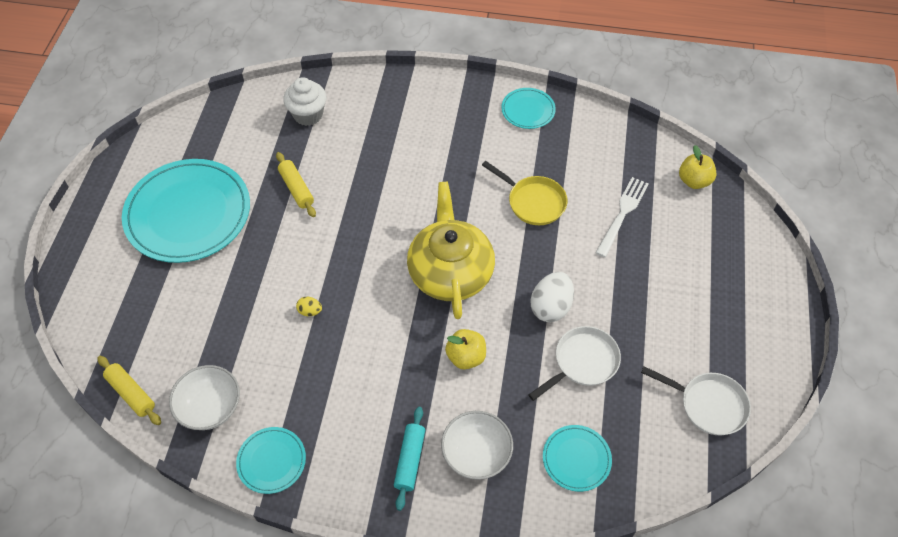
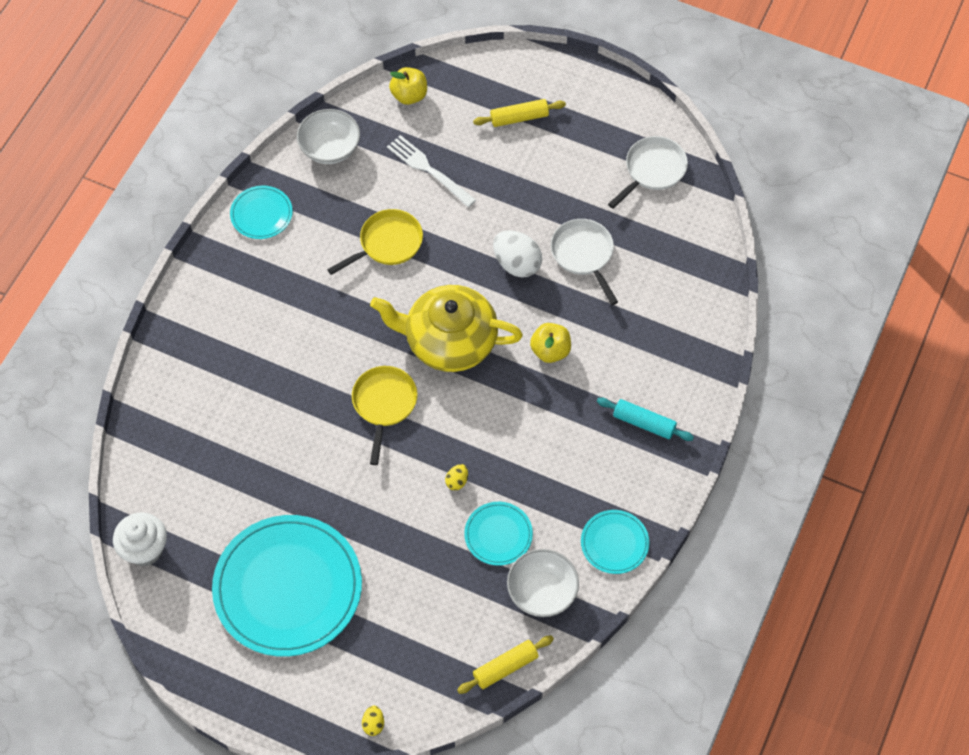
camera: 75 degrees left, 5 degrees up
(71, 303) = (373, 724): none -> yellow egg
(296, 189) = (291, 468): yellow rolling pin -> yellow rolling pin (519, 118)
(308, 115) = (184, 438): white cupcake -> white cupcake (145, 549)
(372, 238) = (384, 404): none -> yellow pan
(476, 454) = (651, 366): white bowl -> white bowl (330, 148)
(576, 459) = (676, 288): turquoise plate -> turquoise plate (498, 535)

